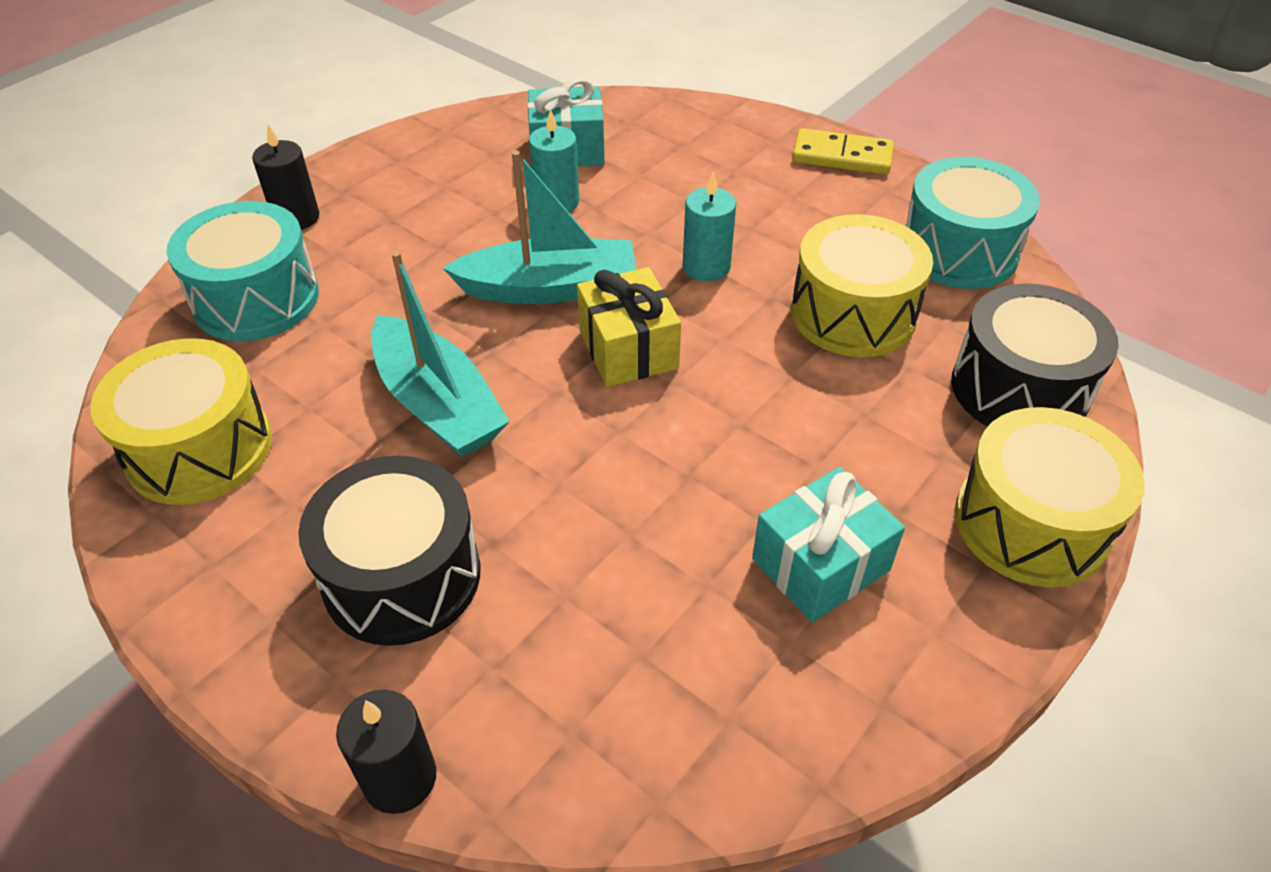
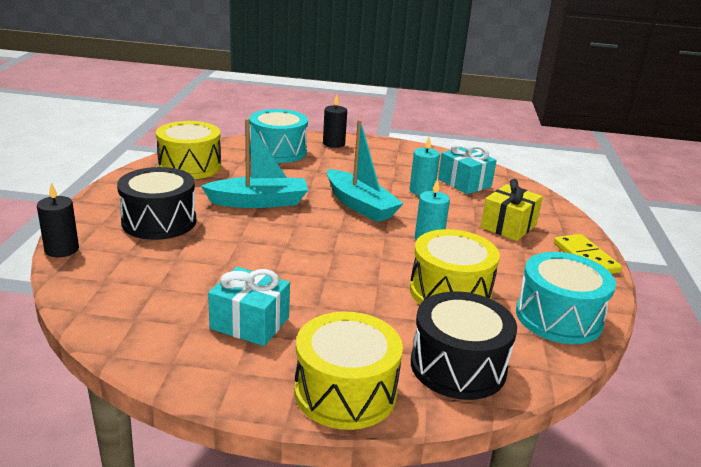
camera: 55 degrees right, 20 degrees down
(438, 404) = (259, 202): turquoise boat -> turquoise boat turned 120 degrees counterclockwise
(628, 349) = (342, 234): yellow gift -> yellow gift (508, 226)

